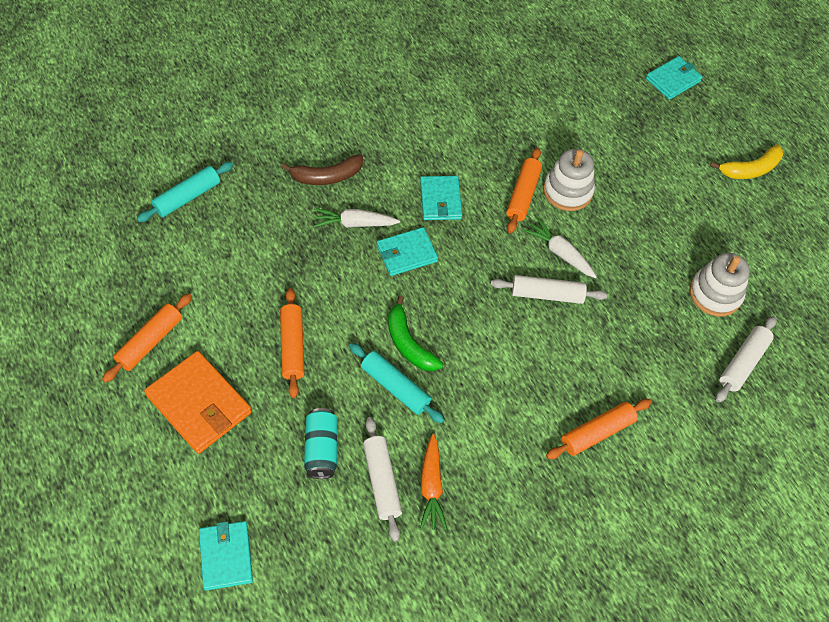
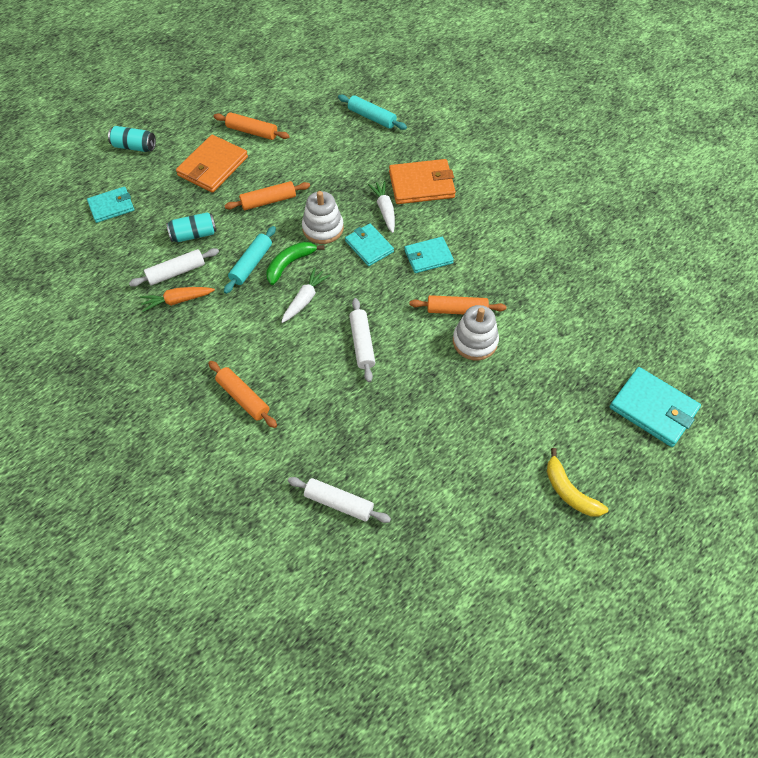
camera: 80 degrees right, 0 degrees up
(110, 508) = (134, 146): none -> turquoise can
(326, 176) = (421, 184): brown banana -> orange wallet
(560, 253) = (407, 346): white carrot -> white carrot (305, 299)
(673, 80) = (653, 409): turquoise wallet -> turquoise wallet, size x1.53
(715, 294) = (406, 472): white stacking toy -> white stacking toy (323, 228)

